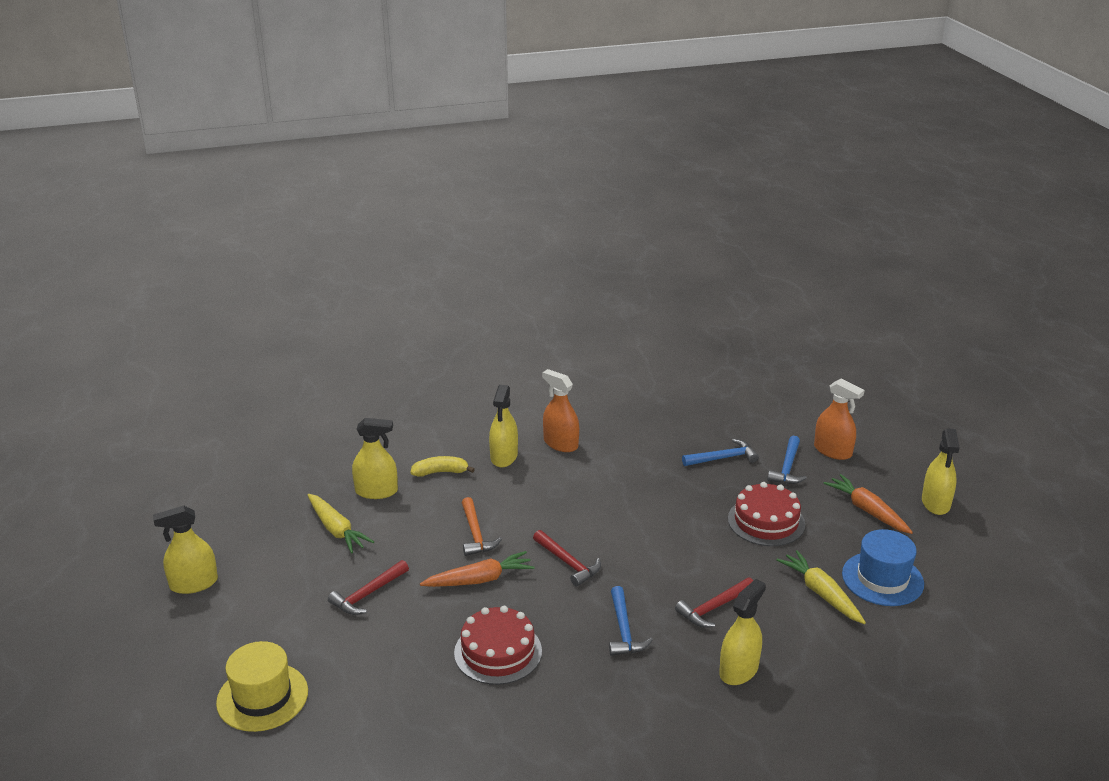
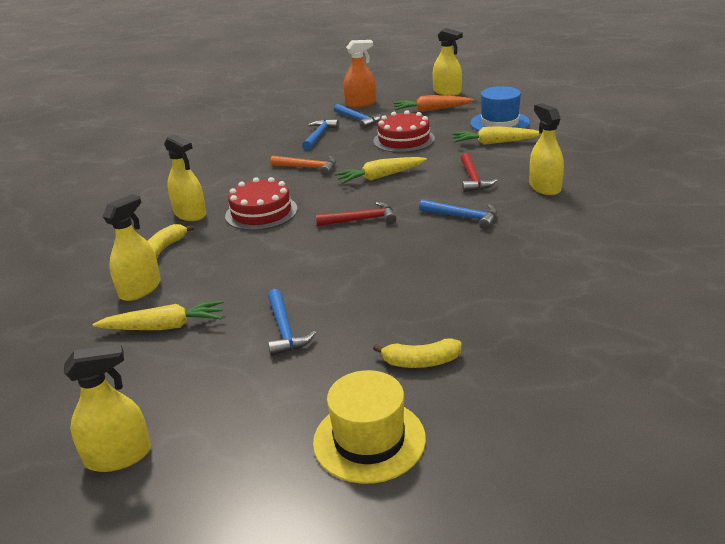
camera: 55 degrees left, 0 degrees up
(194, 583) = (118, 456): yellow spray bottle -> yellow spray bottle turned 120 degrees counterclockwise
(368, 594) = (285, 330): red hammer -> blue hammer
(368, 689) = (421, 362): none -> yellow banana
(475, 534) = (272, 251): orange hammer -> orange hammer (308, 168)
(479, 580) = (334, 264): orange carrot -> none
(498, 652) = (435, 278): red cake -> red cake (261, 212)
(560, 443) = (212, 186): orange spray bottle -> none
(665, 540) = (380, 177): none -> yellow carrot

